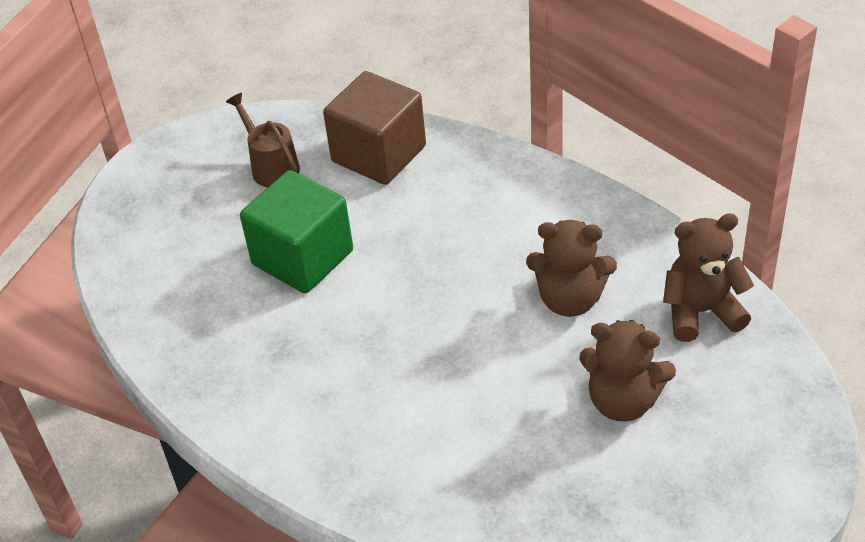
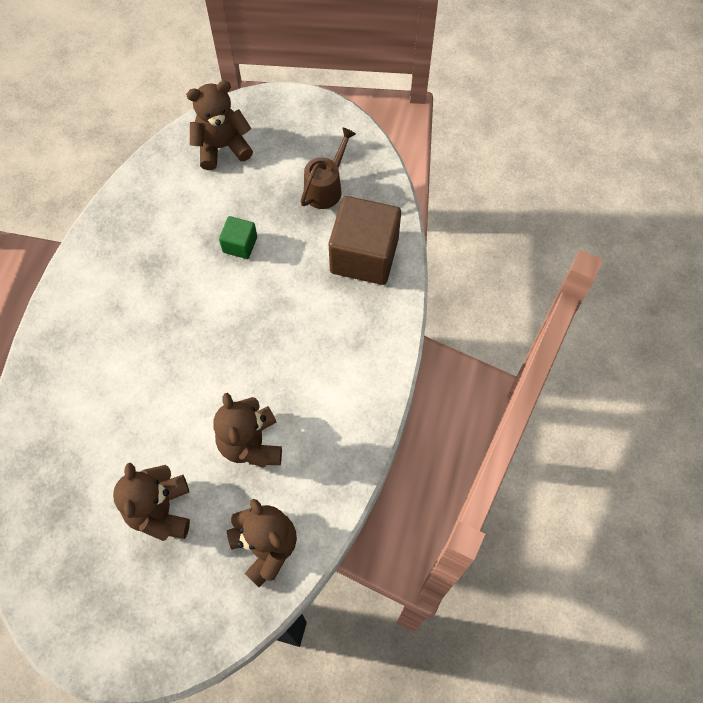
camera: 65 degrees right, 20 degrees up
(153, 247) = (222, 147): none -> brown teddy bear
(302, 258) = (240, 244): green cube -> green cube, size x0.49

